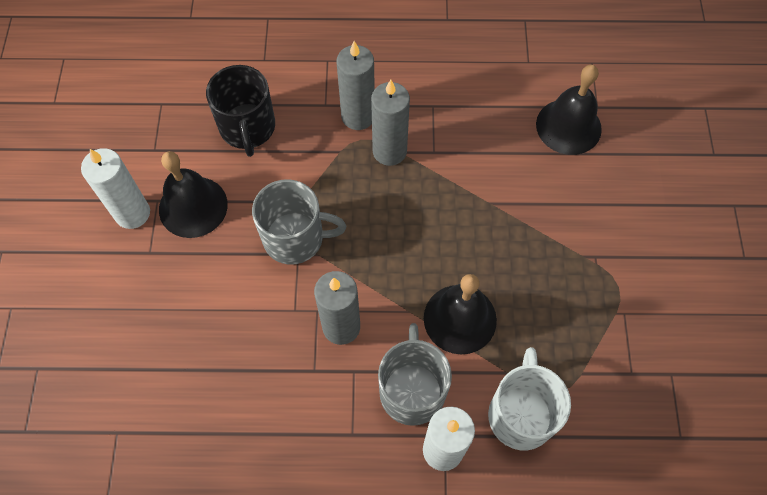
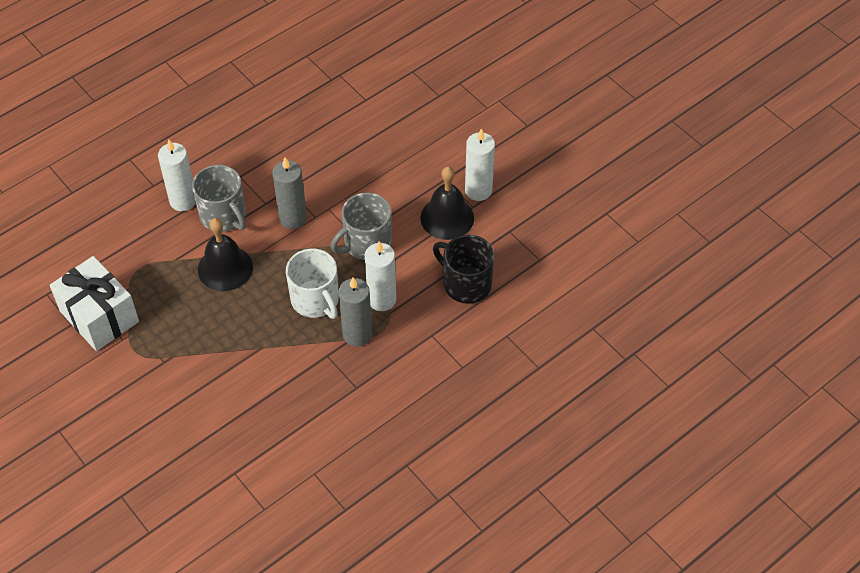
camera: 140 degrees right, 10 degrees down
(336, 168) = (382, 299): none -> white candle
(358, 116) = (401, 342): grey candle -> none
(521, 414) = (151, 244): white mug -> white mug (315, 300)
(568, 126) = (245, 441): black bell -> none
(635, 360) = (99, 316): none -> white gift

